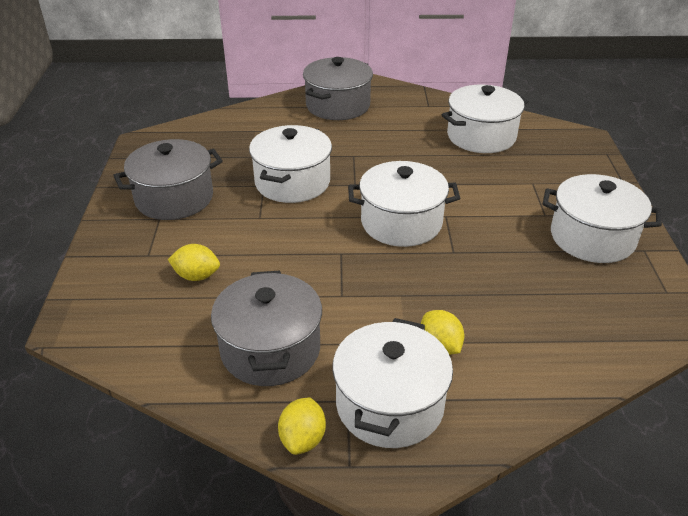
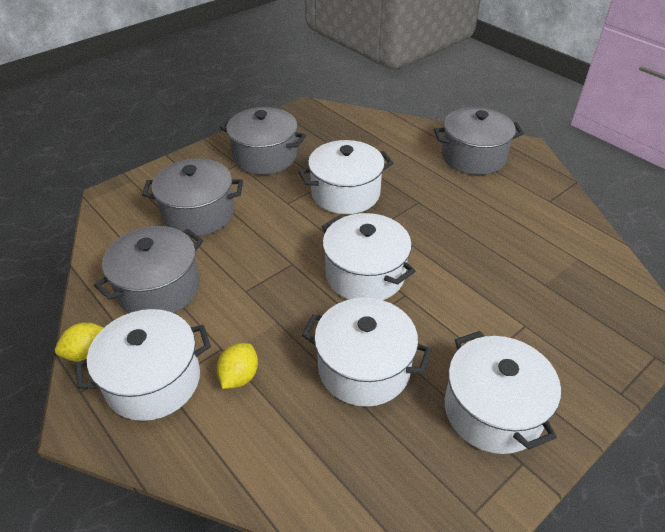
camera: 50 degrees right, 5 degrees up
(196, 276) = (198, 214): yellow lemon -> grey pot
(481, 136) = (550, 255): white pot -> white pot (364, 368)

